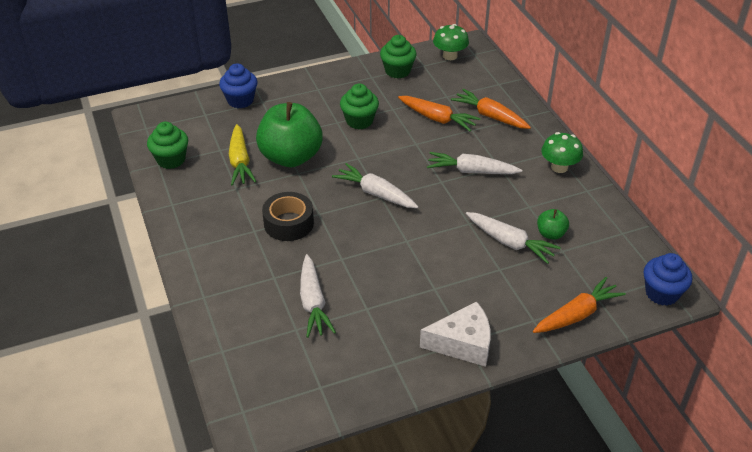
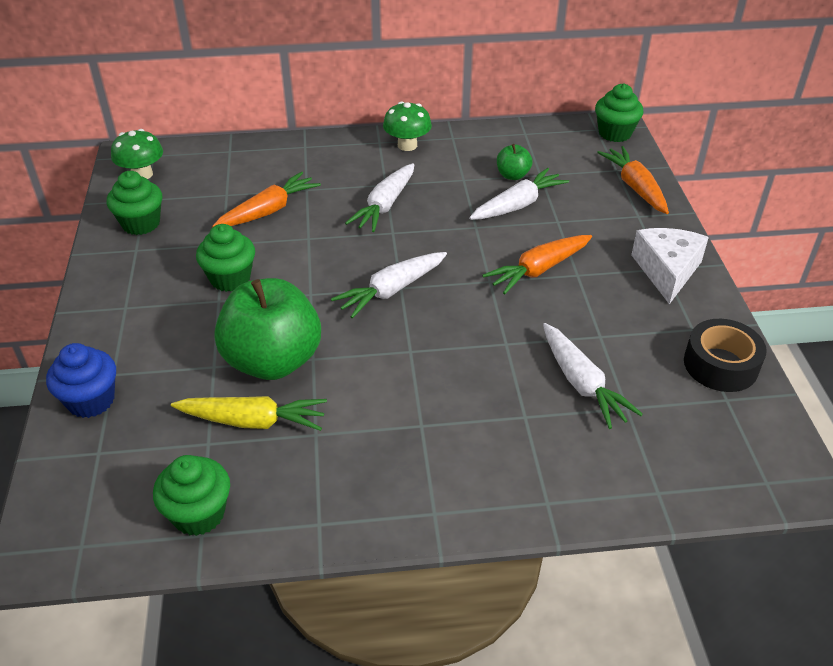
camera: 75 degrees left, 0 degrees up
(288, 223) = (419, 385): black tape -> black tape (720, 365)
(313, 302) = (581, 383): white carrot -> white carrot turned 60 degrees clockwise
(490, 116) = (289, 170): orange carrot -> orange carrot (539, 270)
(662, 293) = (615, 133): blue cupcake -> green cupcake

